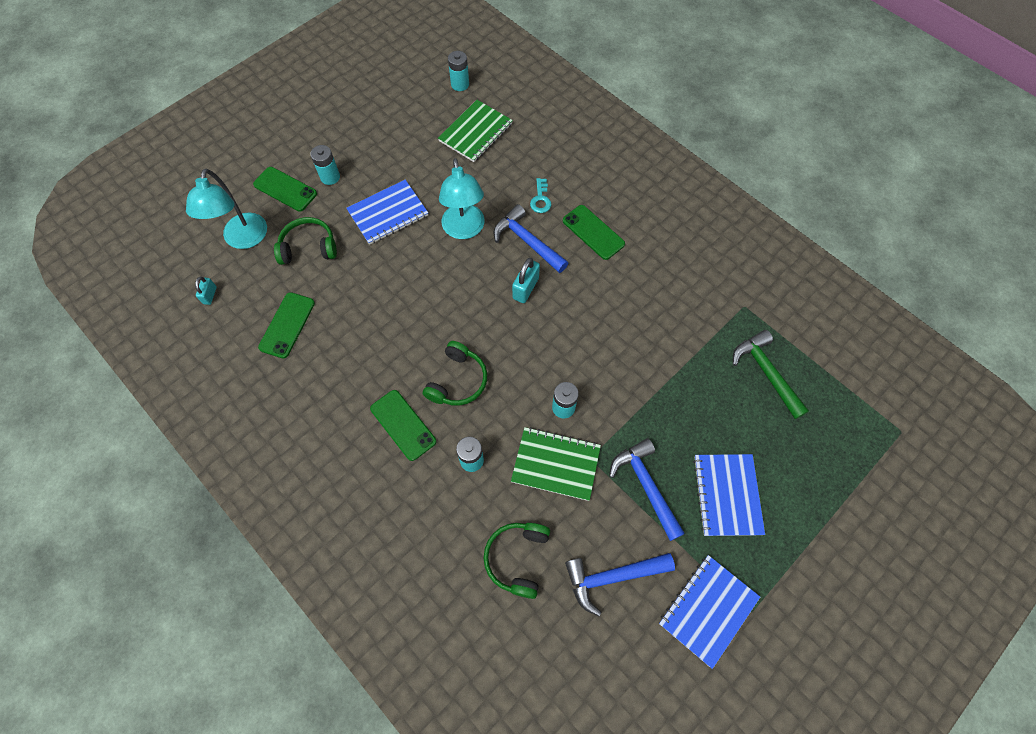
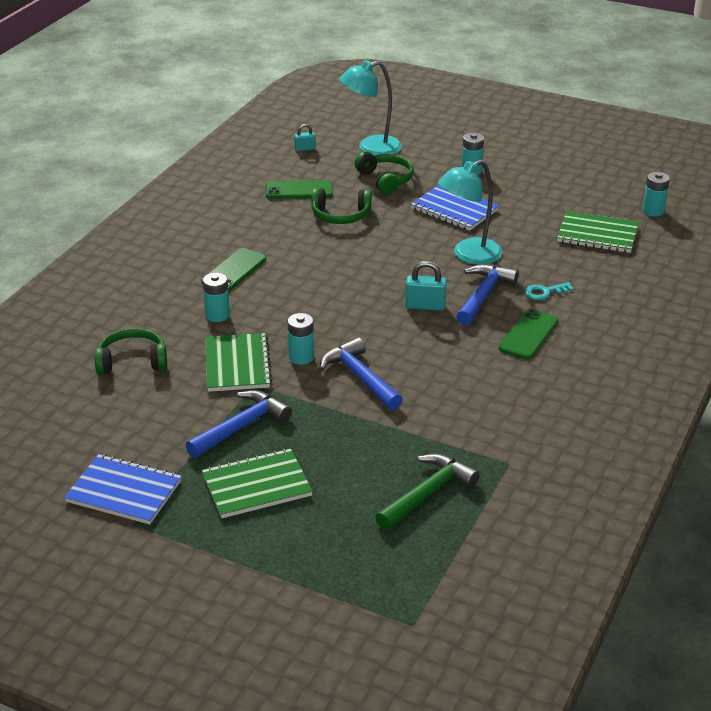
camera: 70 degrees right, 30 degrees down
(285, 189) = (439, 153): green phone -> none
(457, 381) = (295, 289): green headphones -> green headphones (340, 215)
(612, 577) = (135, 422): blue hammer -> blue hammer (360, 377)
(727, 495) = (257, 486): blue notebook -> green notebook

